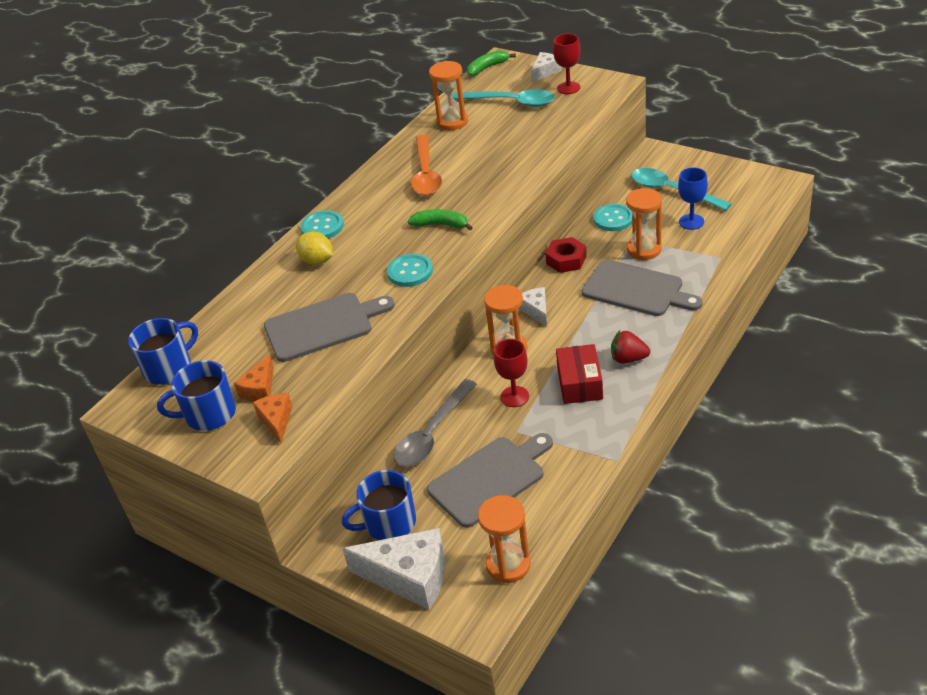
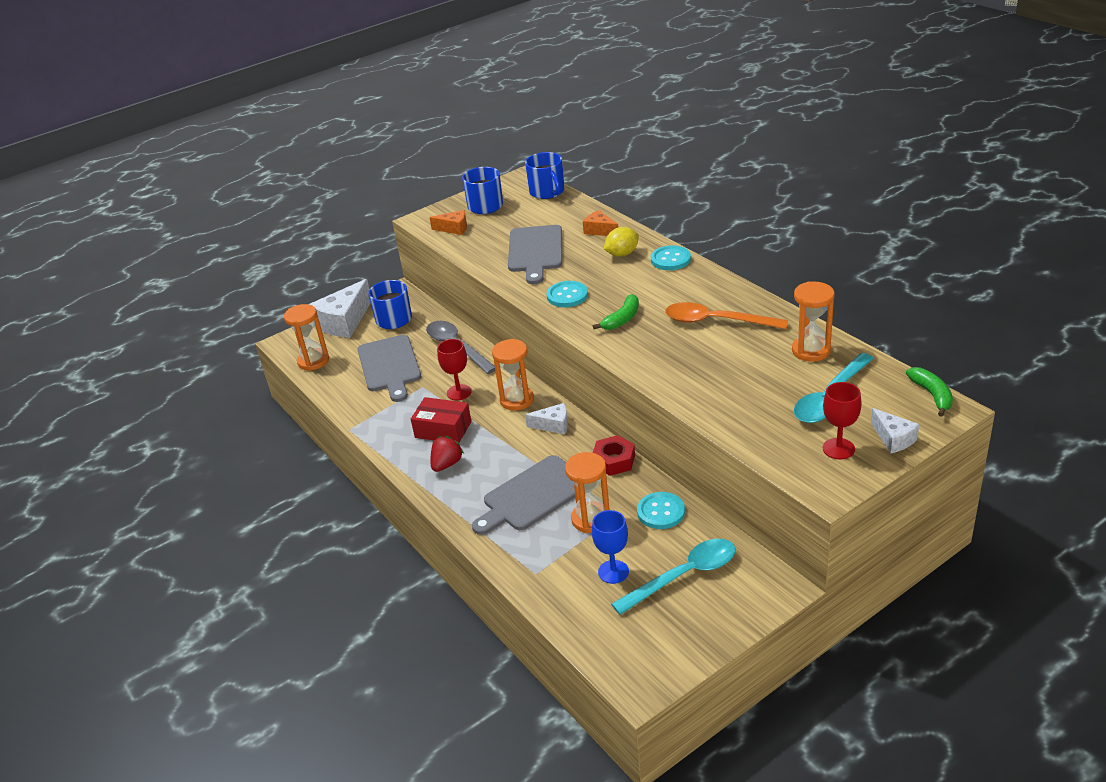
camera: 110 degrees right, 5 degrees down
(260, 389) = (491, 224): orange cheese -> orange cheese (600, 230)

